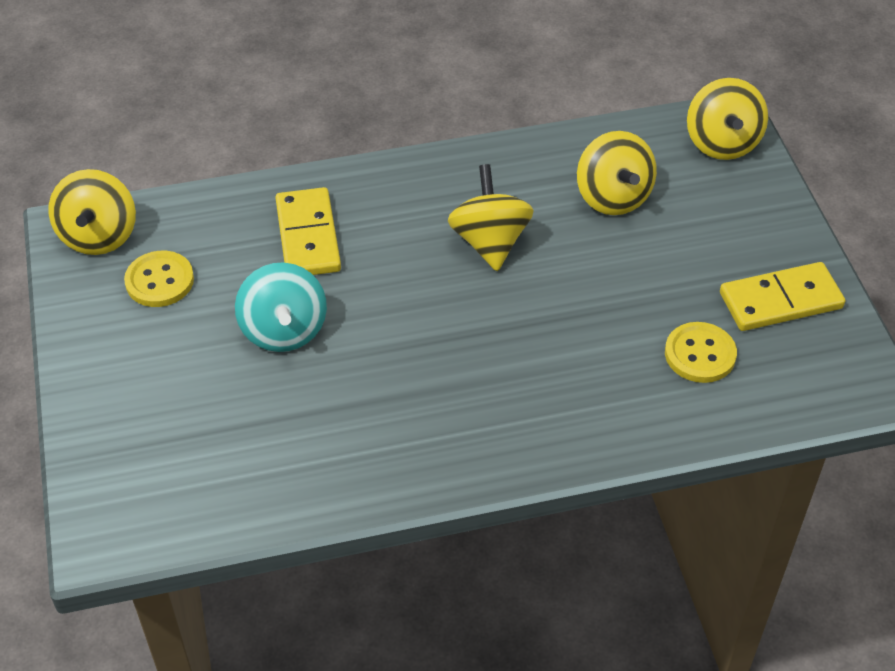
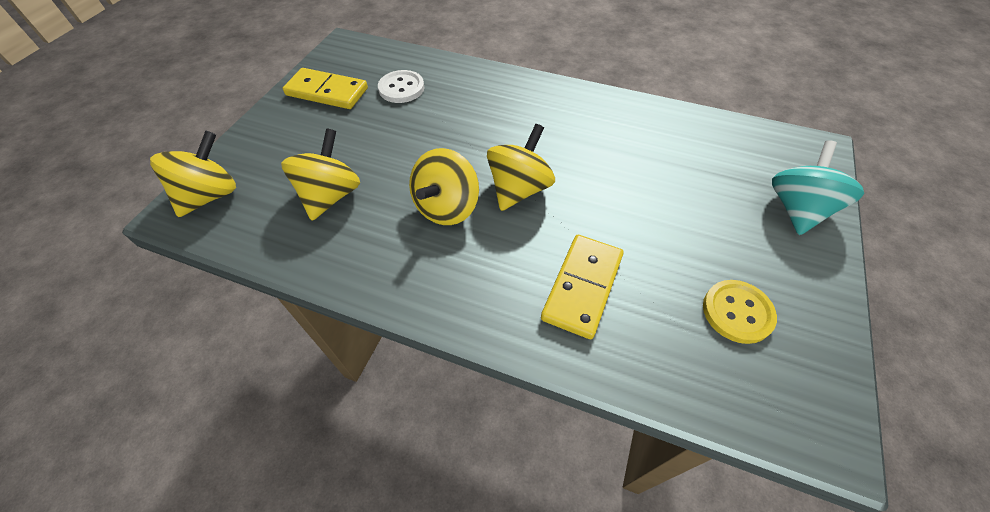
camera: 145 degrees left, 5 degrees up
(99, 236) = (793, 402): yellow spinning top -> yellow spinning top (519, 189)
(284, 330) = (644, 217): turquoise spinning top -> turquoise spinning top (797, 209)
(700, 354) = (401, 88): yellow button -> white button

